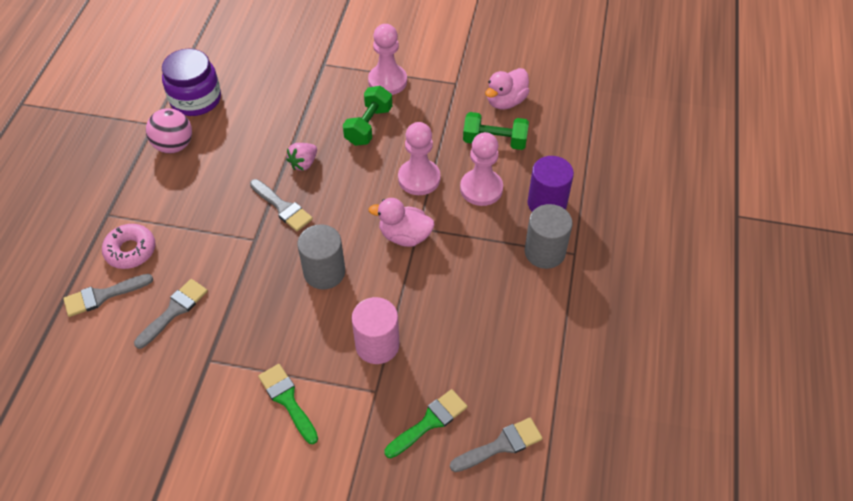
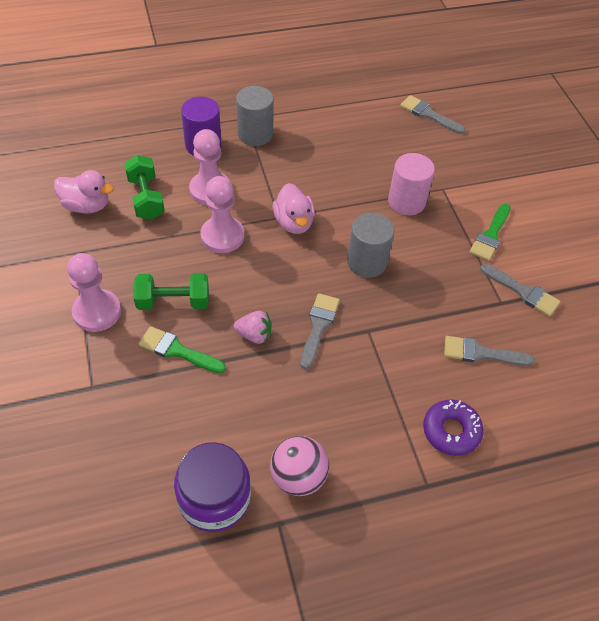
camera: 120 degrees left, 0 degrees up
(103, 296) = (511, 423): grey brush -> grey brush (523, 292)
(130, 250) = (451, 431): pink donut -> purple donut
(429, 422) = (441, 153): green brush -> green brush (177, 350)

